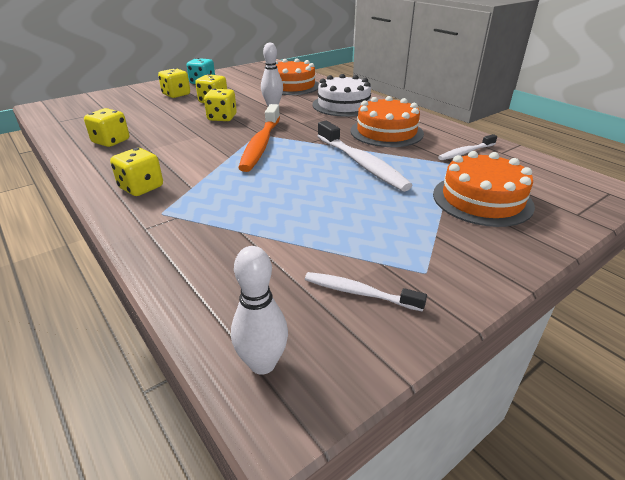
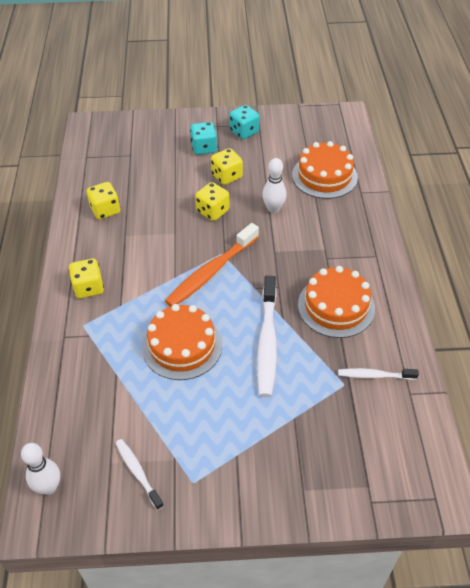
camera: 35 degrees right, 15 degrees up
(176, 95) = (204, 148): yellow dice -> turquoise dice
(343, 105) = (342, 238): white cake -> none
(482, 199) = (314, 441): orange cake -> orange cake (182, 346)

